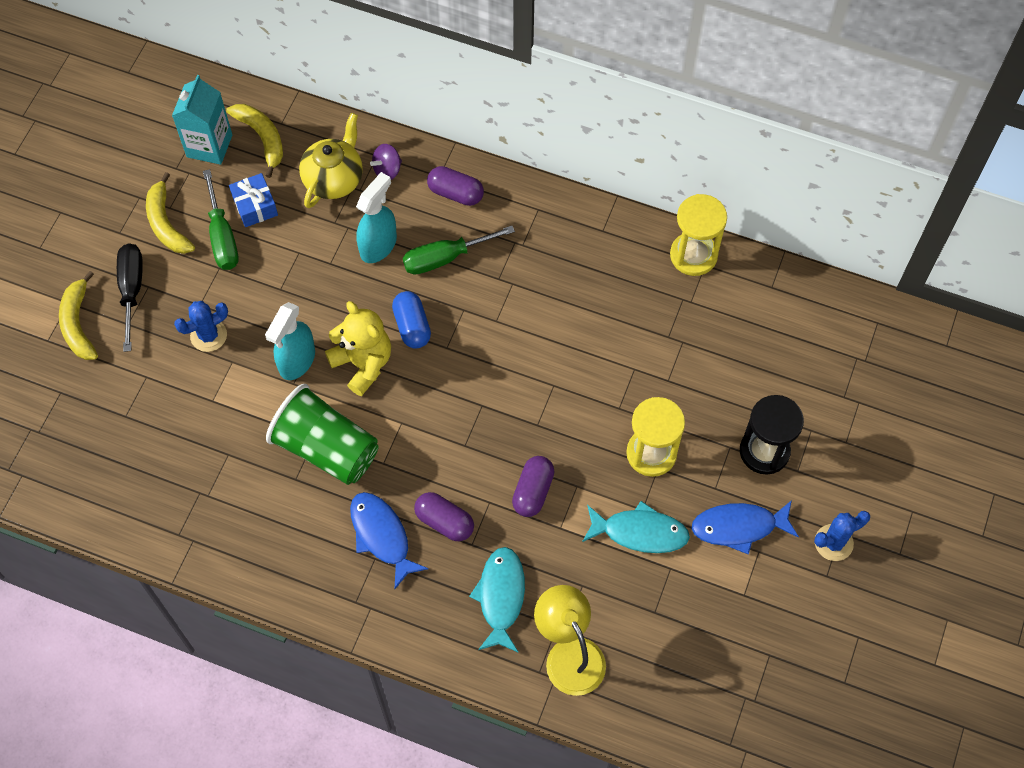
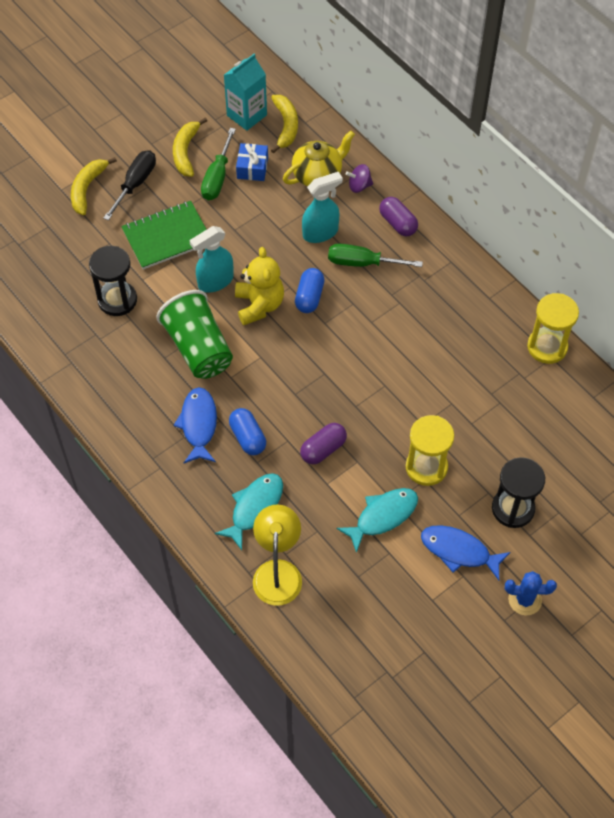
camera: 30 degrees right, 5 degrees down
(199, 439) = (117, 300): none -> black hourglass
(208, 335) = (167, 236): blue cactus -> green notebook
(444, 522) = (248, 437): purple capsule -> blue capsule
(640, 532) = (382, 516): turquoise fish -> turquoise fish turned 75 degrees counterclockwise

